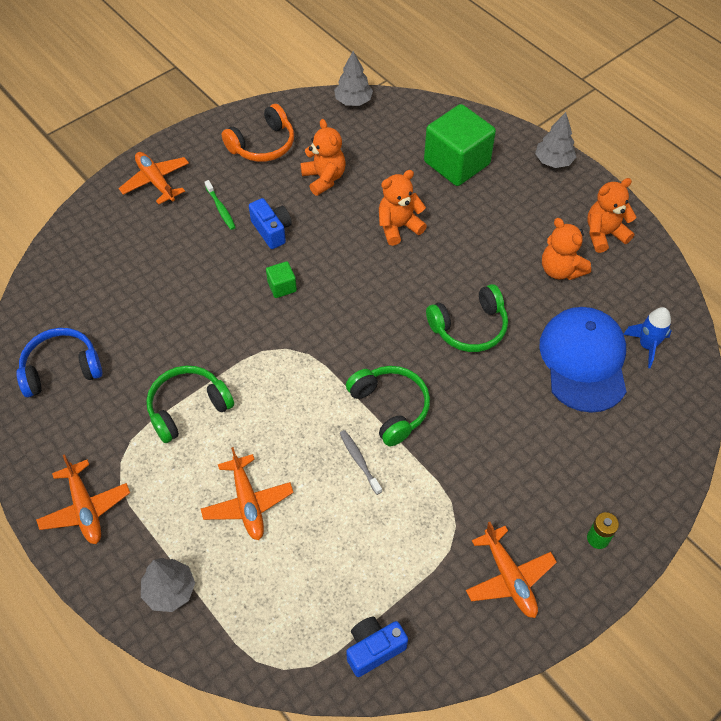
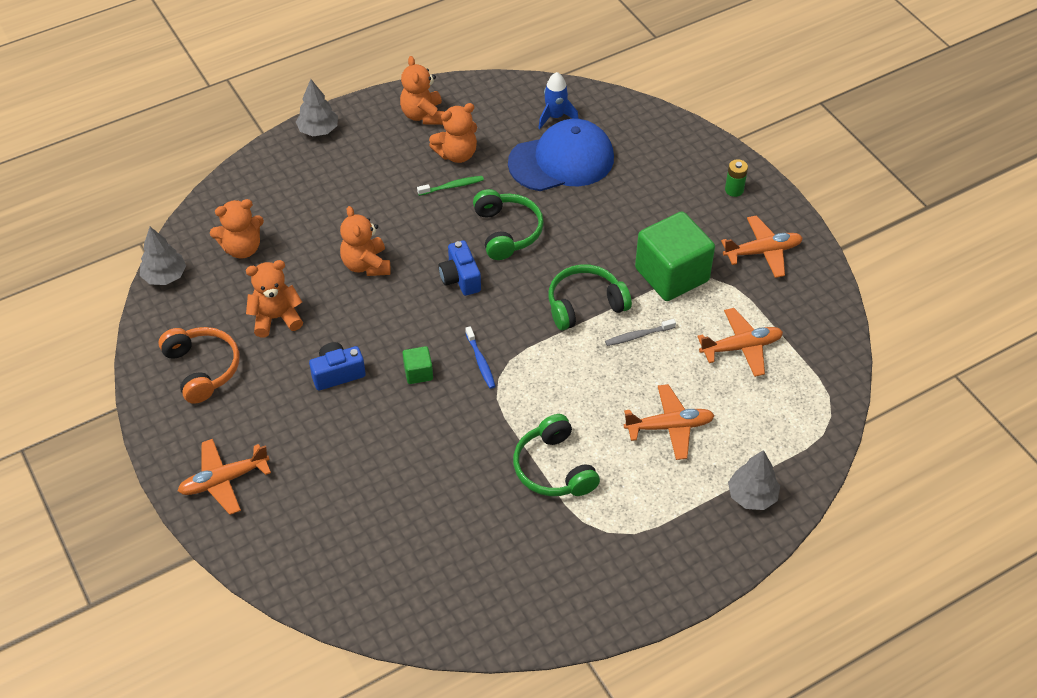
camera: 80 degrees left, 5 degrees down
(61, 368) = (479, 586): blue headphones -> none
(85, 508) = (657, 565): orange plane -> orange plane (741, 347)
(221, 208) = (289, 418): green toothbrush -> green toothbrush (452, 186)
(303, 331) = (480, 361): none -> blue toothbrush
(374, 649) = (817, 350): blue camera -> blue camera (460, 278)
(395, 141) = (242, 248): none -> orange teddy bear
(456, 163) = (294, 204): green cube -> green cube (672, 274)
(584, 360) = (562, 160): blue cap -> blue cap turned 150 degrees clockwise

